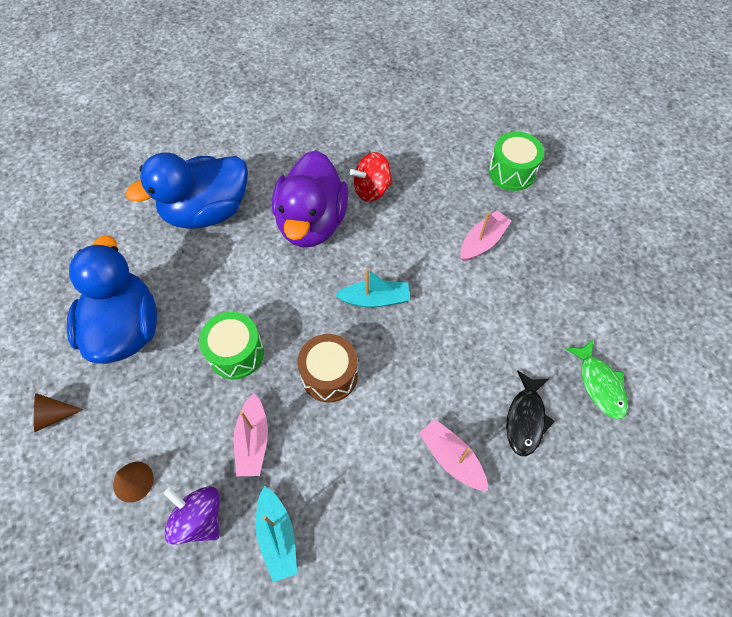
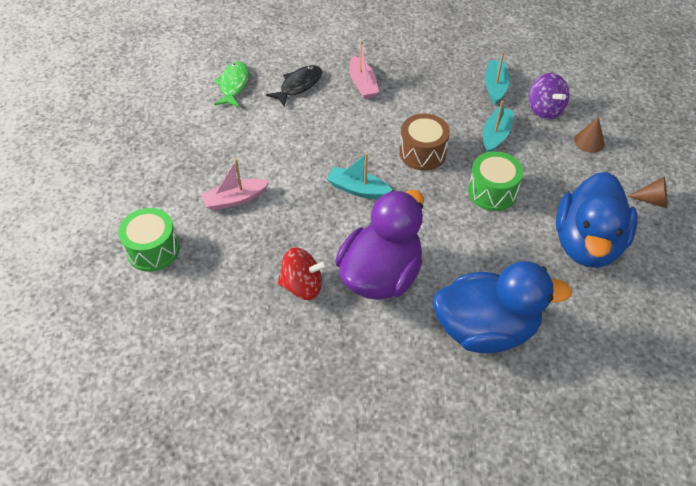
camera: 155 degrees left, 10 degrees down
(253, 440) = (495, 135): pink boat -> turquoise boat

